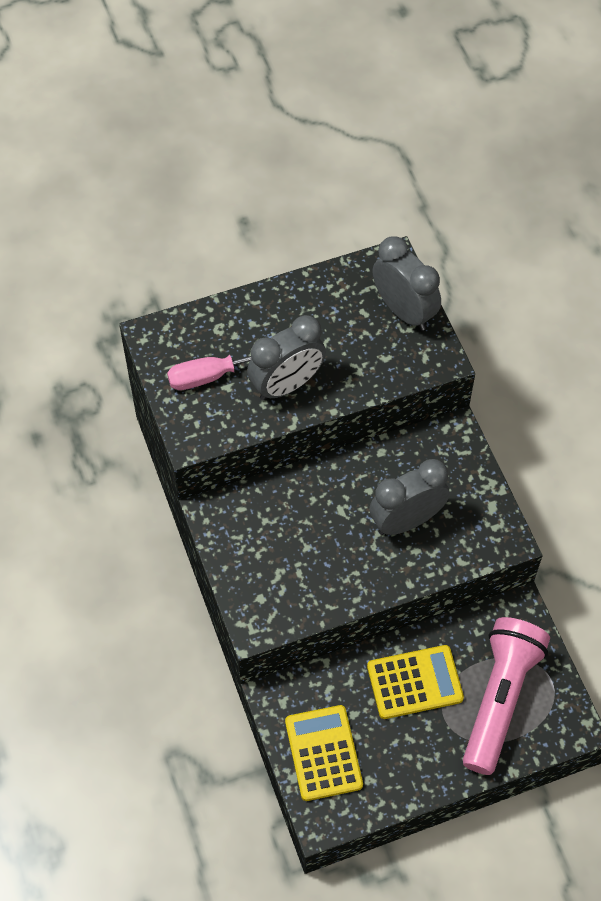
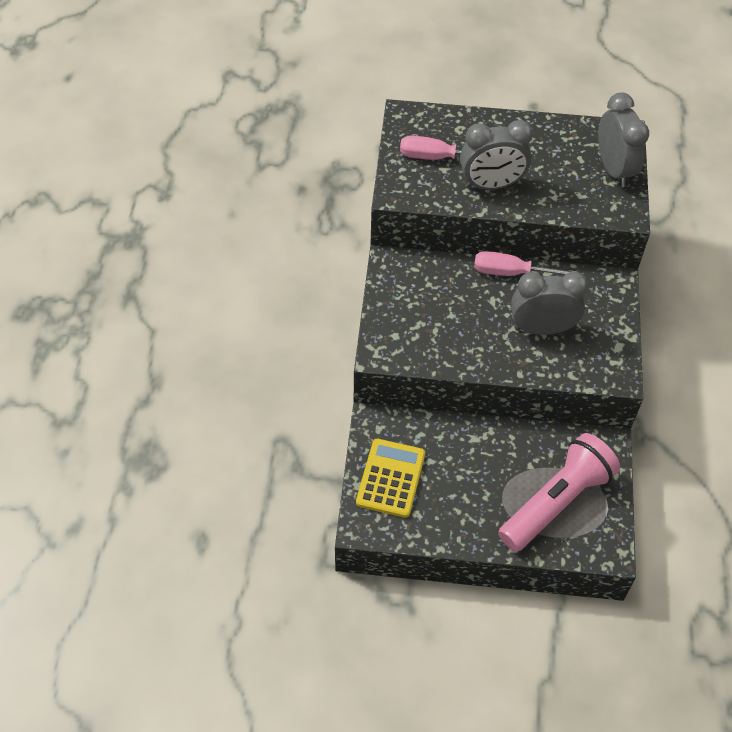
camera: 25 degrees right, 5 degrees down
(343, 468) = (511, 272): none -> pink screwdriver
(414, 682) = (492, 459): yellow calculator -> none

